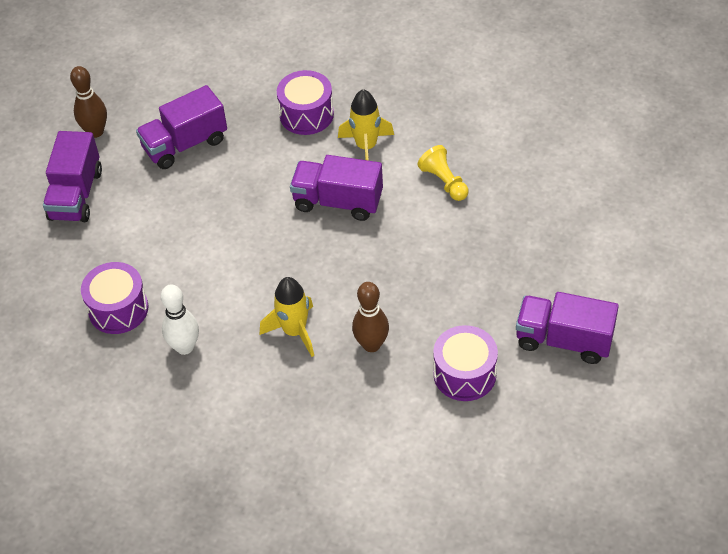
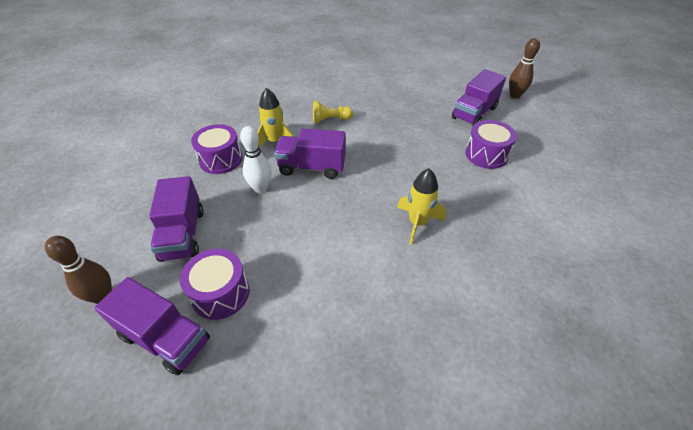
camera: 70 degrees left, 5 degrees down
(118, 309) = (333, 341): purple drum -> purple drum (220, 293)
(185, 347) = (402, 299): white bowling pin -> white bowling pin (261, 188)
(338, 202) = (312, 167): purple truck -> purple truck turned 60 degrees clockwise
(371, 345) = (446, 187): brown bowling pin -> brown bowling pin (515, 95)

